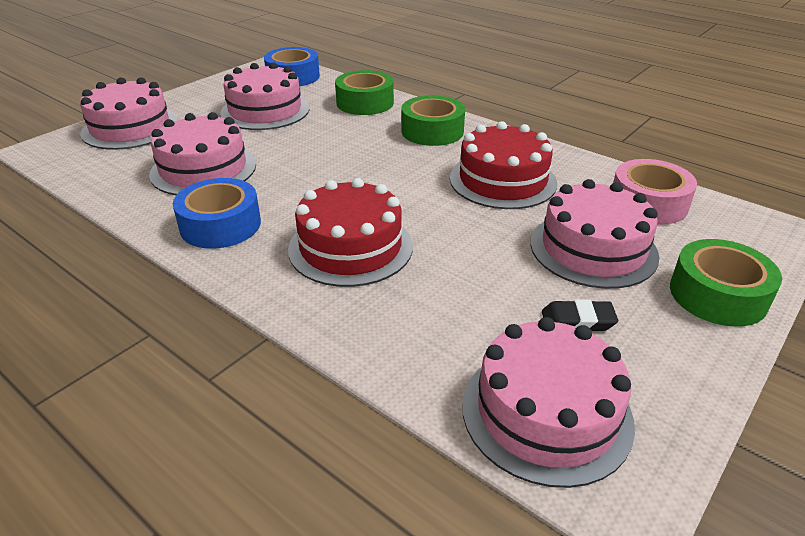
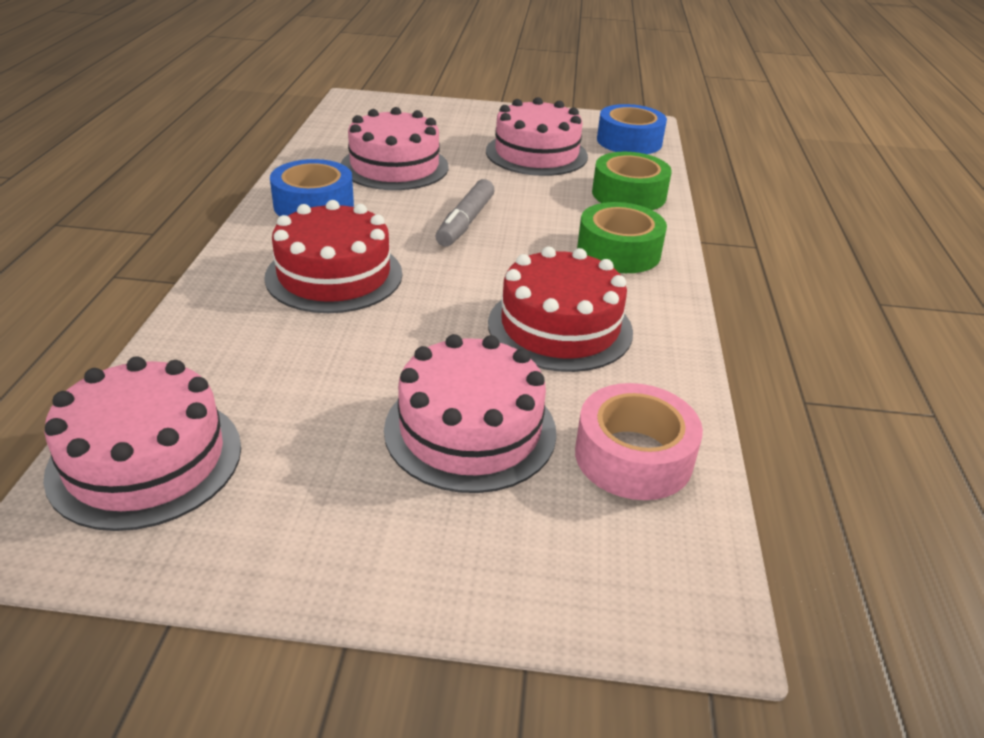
camera: 55 degrees right, 0 degrees up
(130, 128) = (427, 114): pink cake -> none
(333, 169) = (465, 222): none -> grey marker
(577, 321) = (311, 448): black eraser -> none
(717, 295) = (453, 561): green tape -> none

